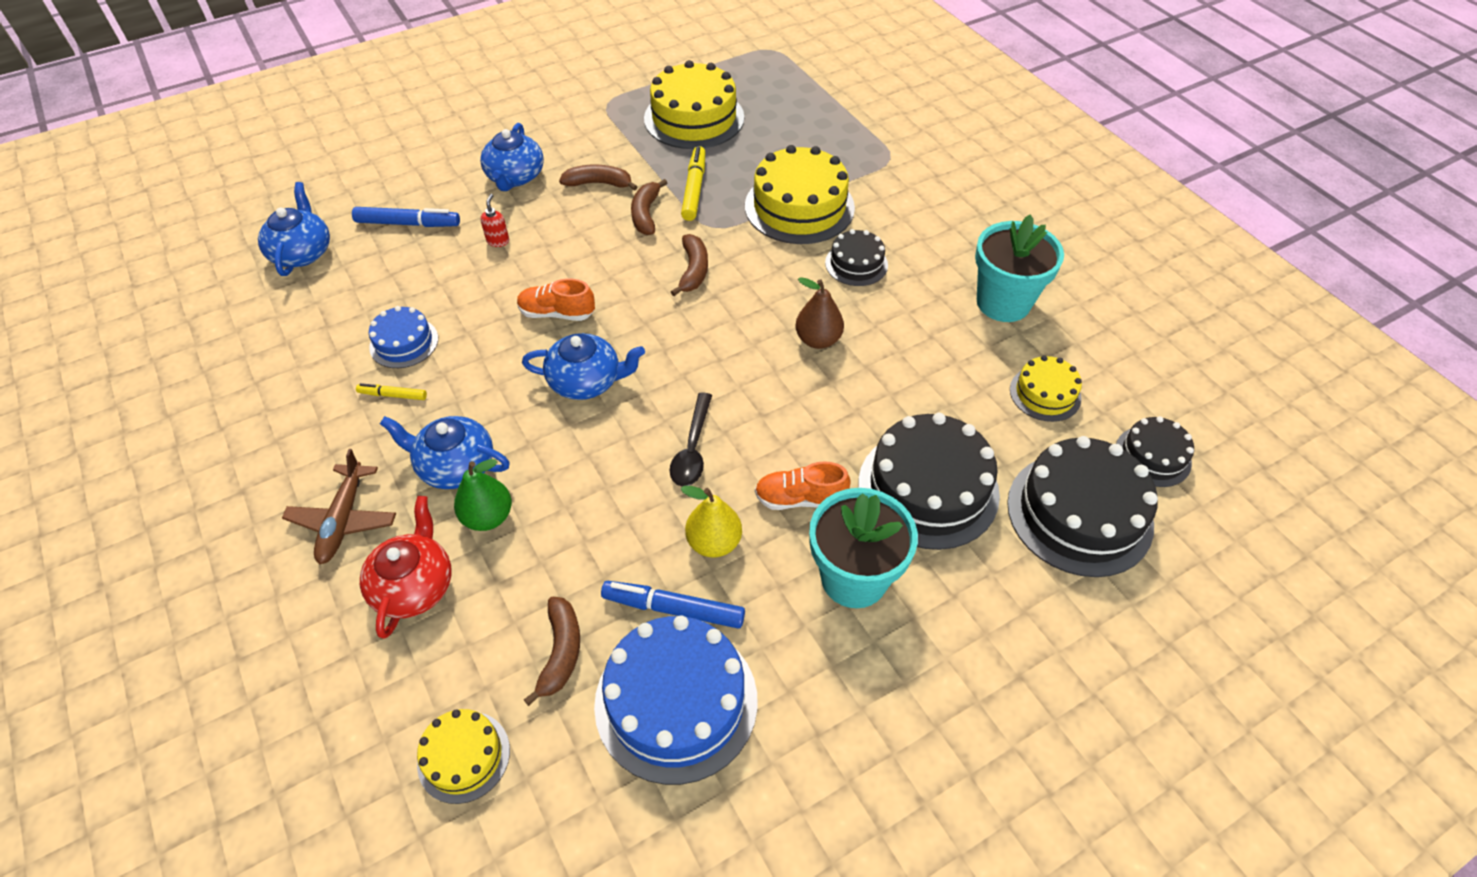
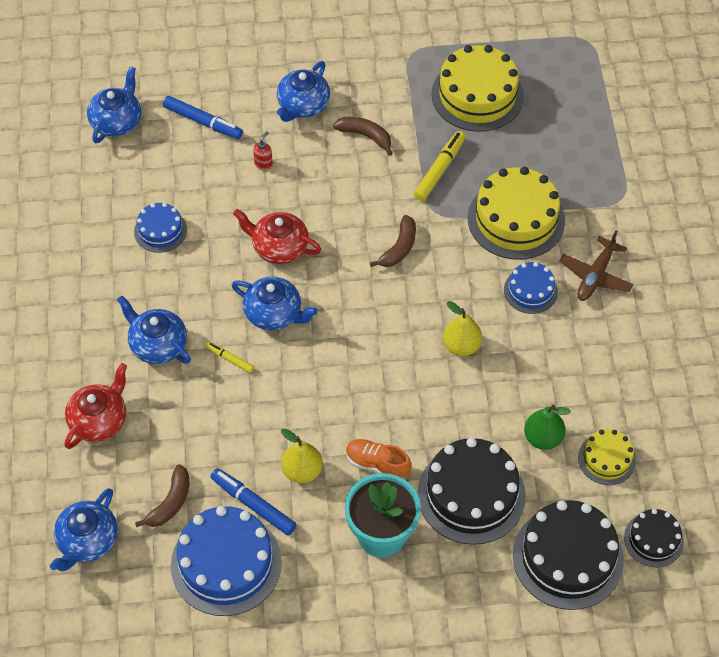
camera: 25 degrees right, 5 degrees up
(343, 520) = (72, 355): brown plane -> brown plane (595, 276)
(393, 395) = (137, 272): yellow marker -> yellow marker (230, 359)
(464, 756) = (87, 541): yellow cake -> blue teapot
(488, 517) = (164, 391): green pear -> green pear (543, 438)
(557, 313) = (279, 247): orange shoe -> red teapot
(646, 214) = (388, 180): brown banana -> none
(692, 449) = (322, 397): black spoon -> none
(818, 340) = (461, 346): brown pear -> yellow pear
(856, 264) = (530, 291): black cake -> blue cake
(1003, 302) = (627, 371): turquoise flower pot -> none

